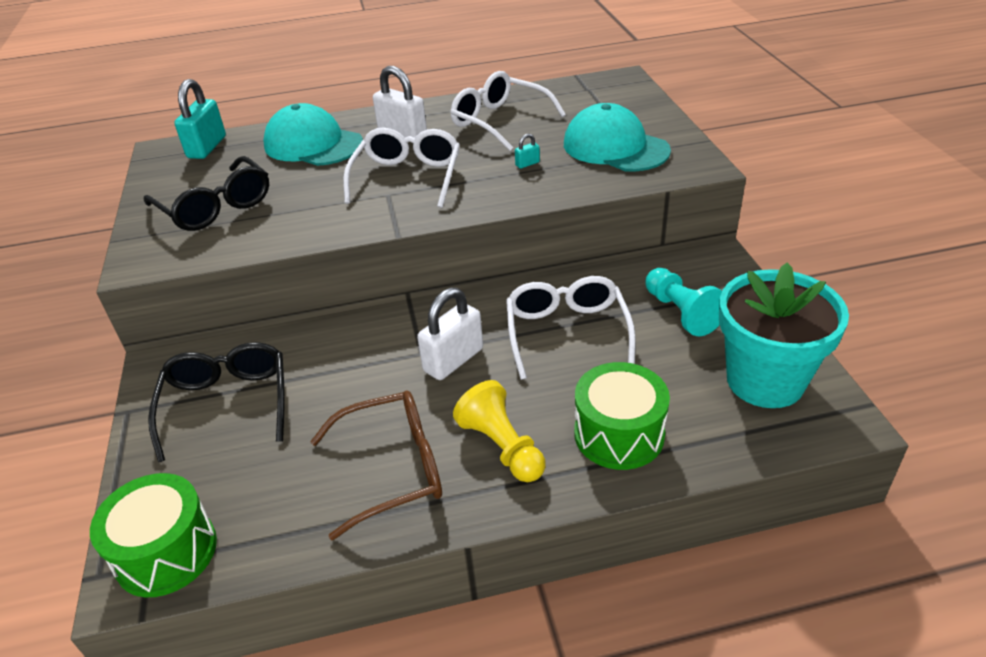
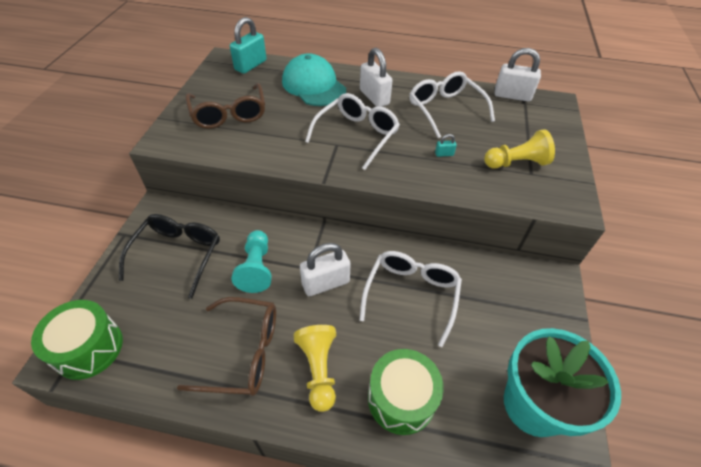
camera: 20 degrees right, 10 degrees up
(215, 207) = (229, 114): black glasses -> brown glasses
(569, 86) = (512, 95): none -> white padlock
(615, 147) = (516, 163): turquoise cap -> yellow pawn
(681, 313) = (502, 314): turquoise pawn -> turquoise pawn (256, 268)

